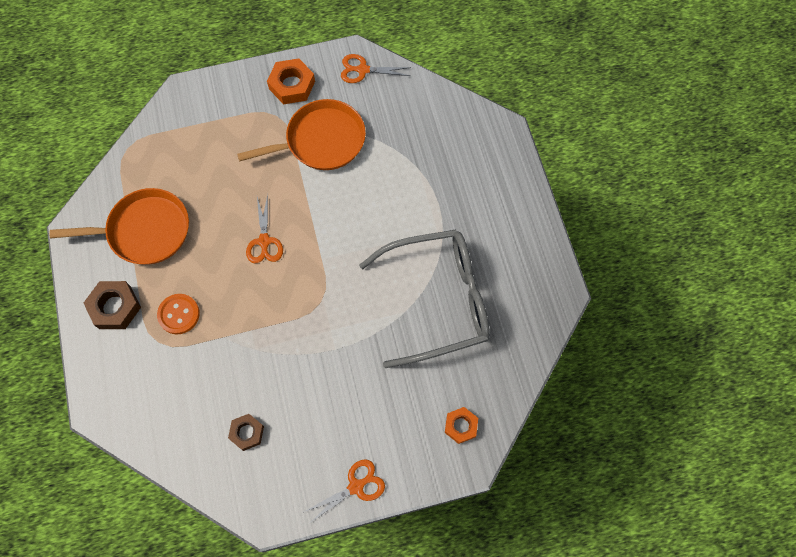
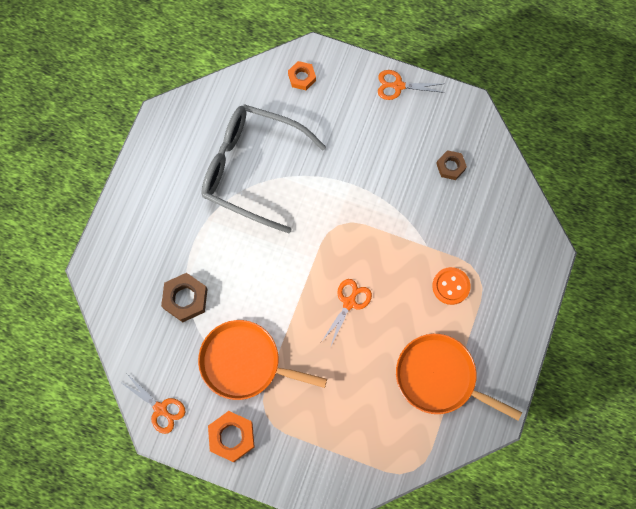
camera: 145 degrees left, 5 degrees up
(115, 307) = (497, 325): brown nut -> brown nut (185, 299)

